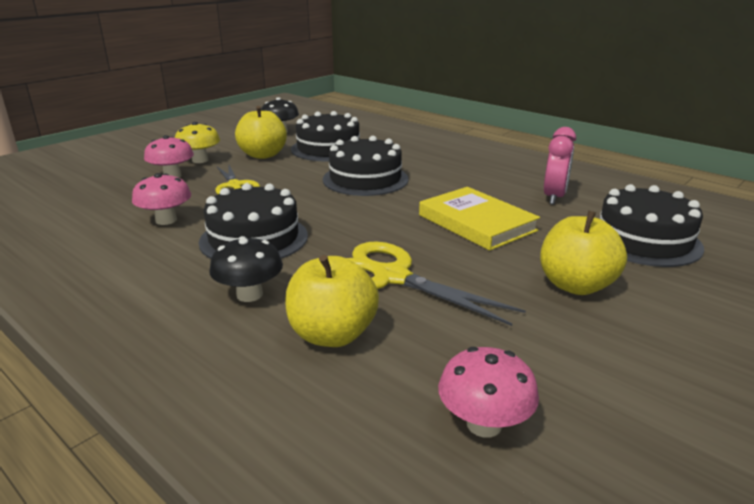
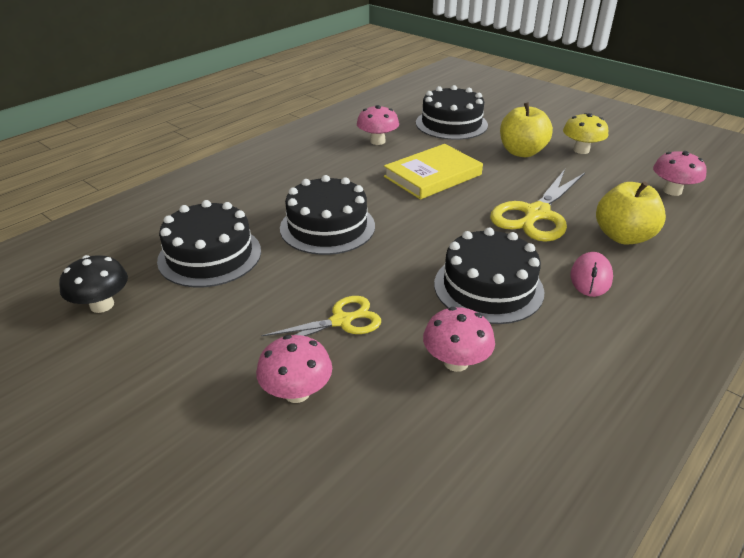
camera: 90 degrees left, 10 degrees up
(200, 160) = (226, 375): yellow mushroom -> yellow mushroom (581, 150)
(249, 295) = (591, 277): black mushroom -> pink mouse
(263, 155) = (220, 310): yellow apple -> none
(554, 197) = (377, 141): pink clock -> pink mushroom

